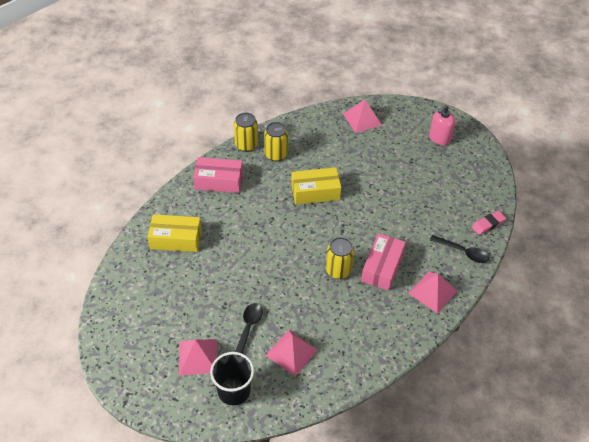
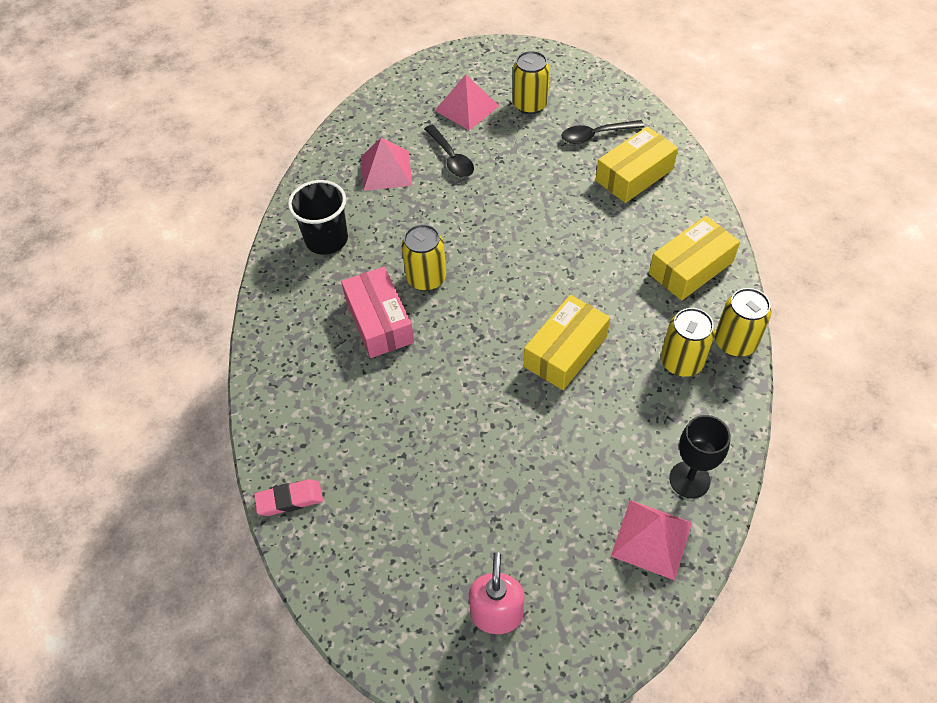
camera: 140 degrees right, 5 degrees up
(163, 326) = (530, 105): none -> yellow can
(219, 181) = (691, 268): pink box -> yellow box
(234, 391) = (403, 109): black cup -> black cup (326, 239)
(327, 123) = (689, 479): none -> black goblet
(433, 292) = (292, 339): pink pyramid -> none
(463, 252) = (294, 423): black spoon -> black spoon (596, 135)
(488, 224) = (289, 500): pink eraser -> pink eraser turned 60 degrees clockwise

